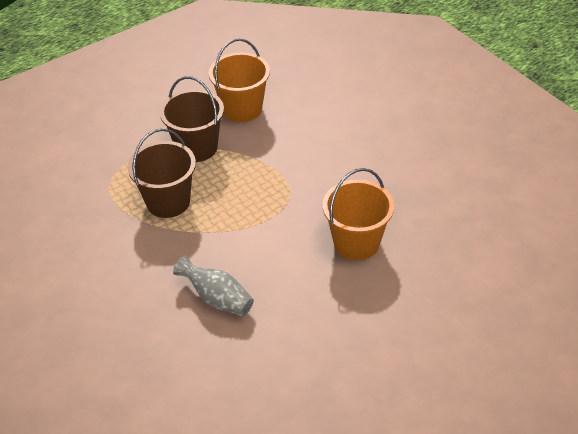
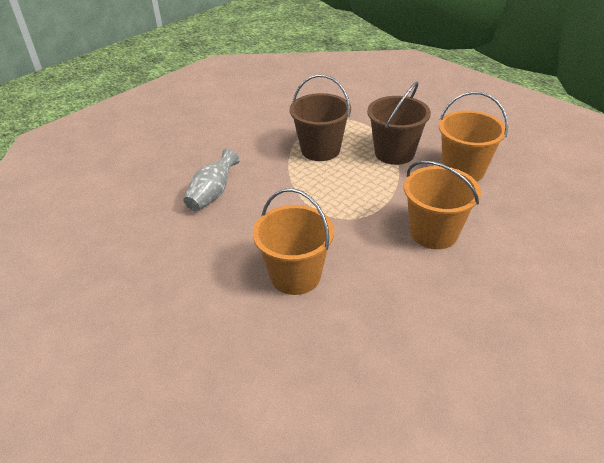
camera: 80 degrees right, 5 degrees down
(323, 147) = (433, 233): none -> orange bucket

